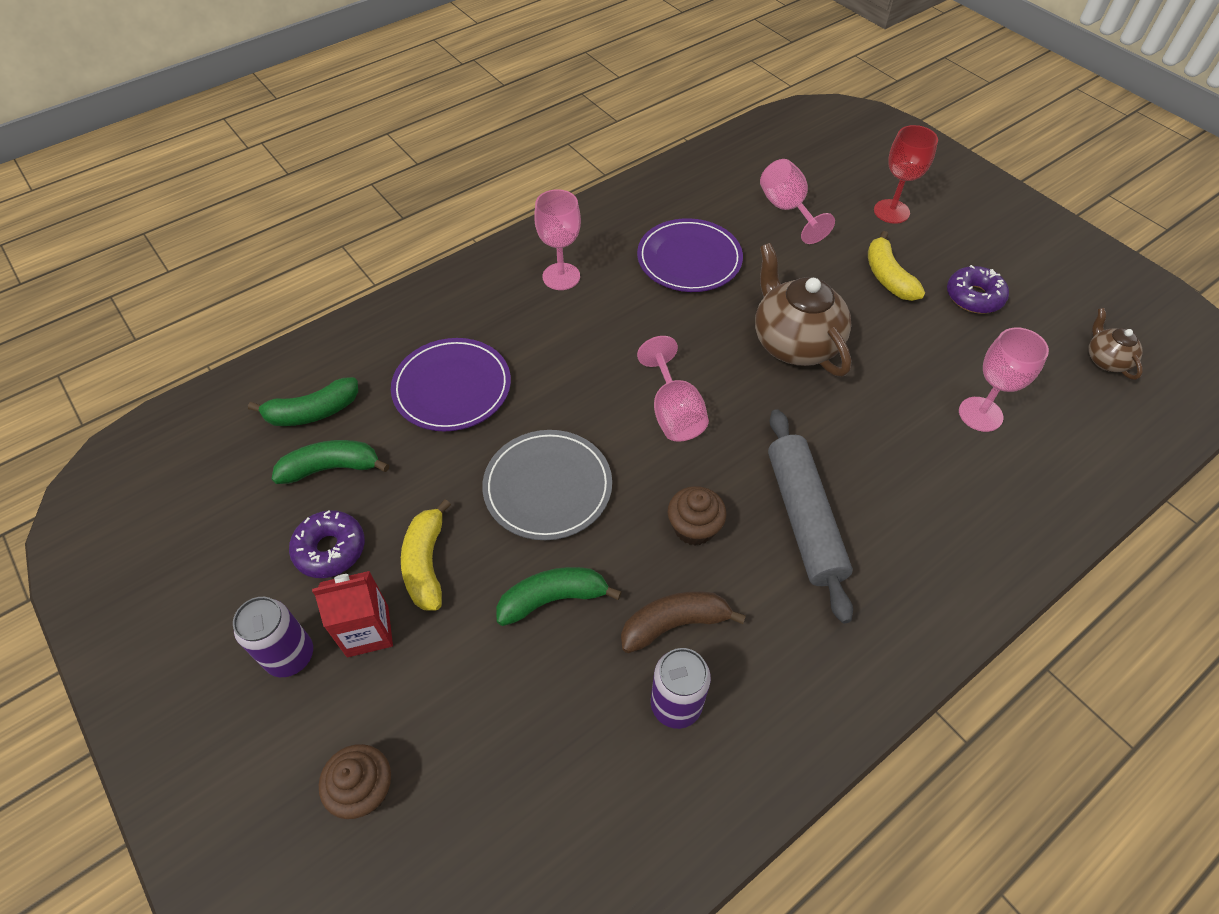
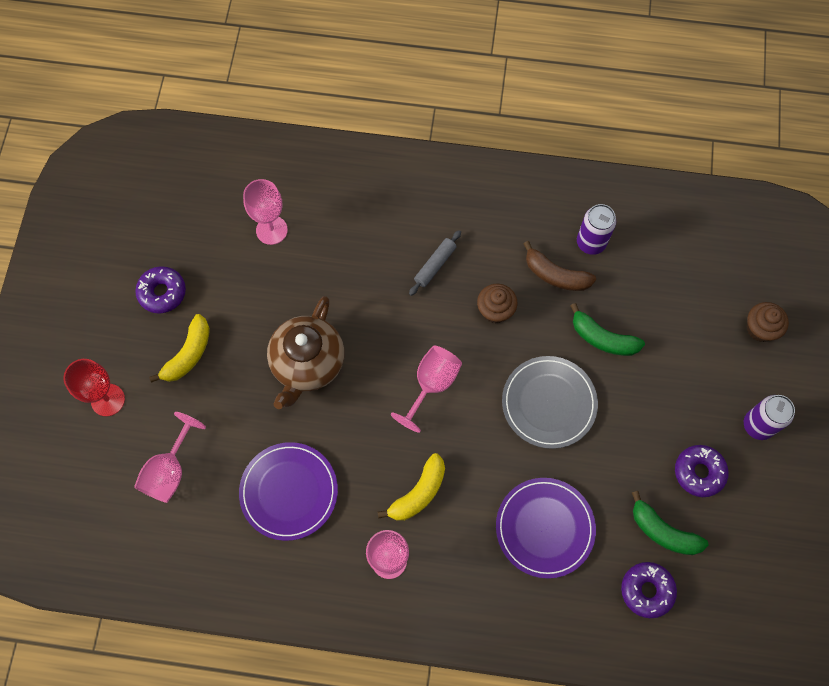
camera: 135 degrees left, 15 degrees up
(313, 412) = (647, 590): green banana -> purple donut
(367, 631) = (709, 404): red carton -> none
(426, 564) = (652, 416): yellow banana -> yellow banana (418, 493)
(803, 518) = (435, 265): grey rolling pin -> grey rolling pin, size x0.52
(1105, 360) = (160, 193): brown teapot -> none

